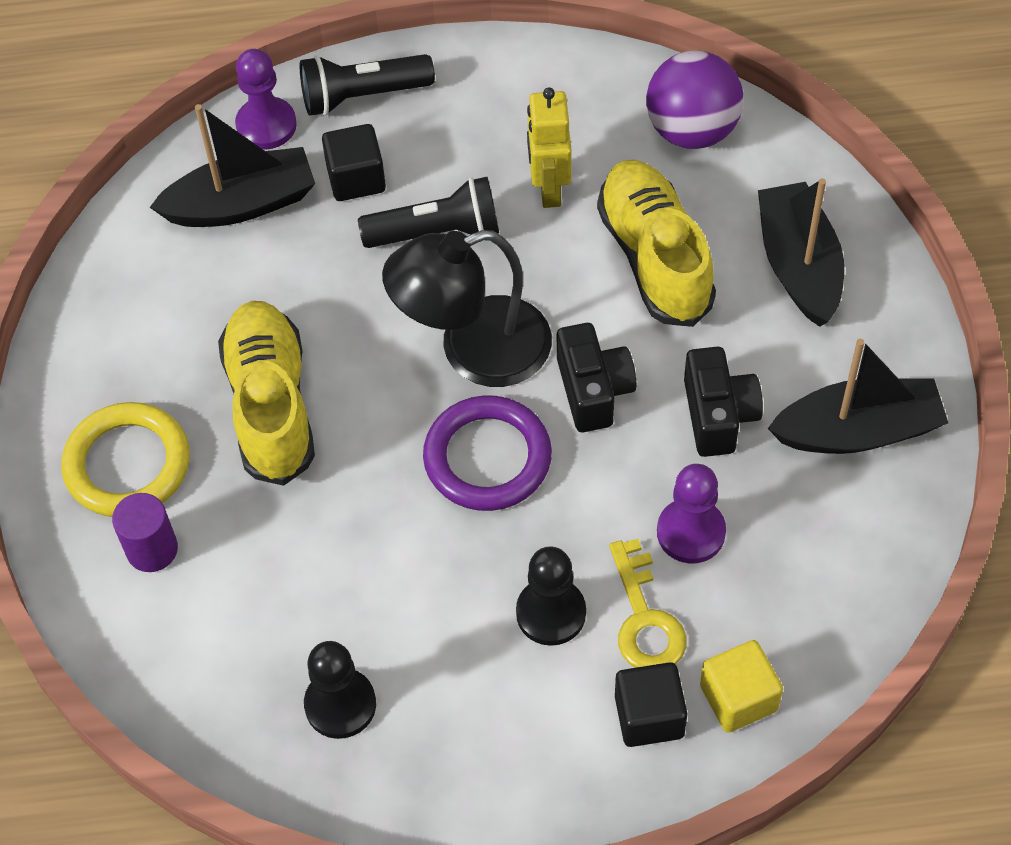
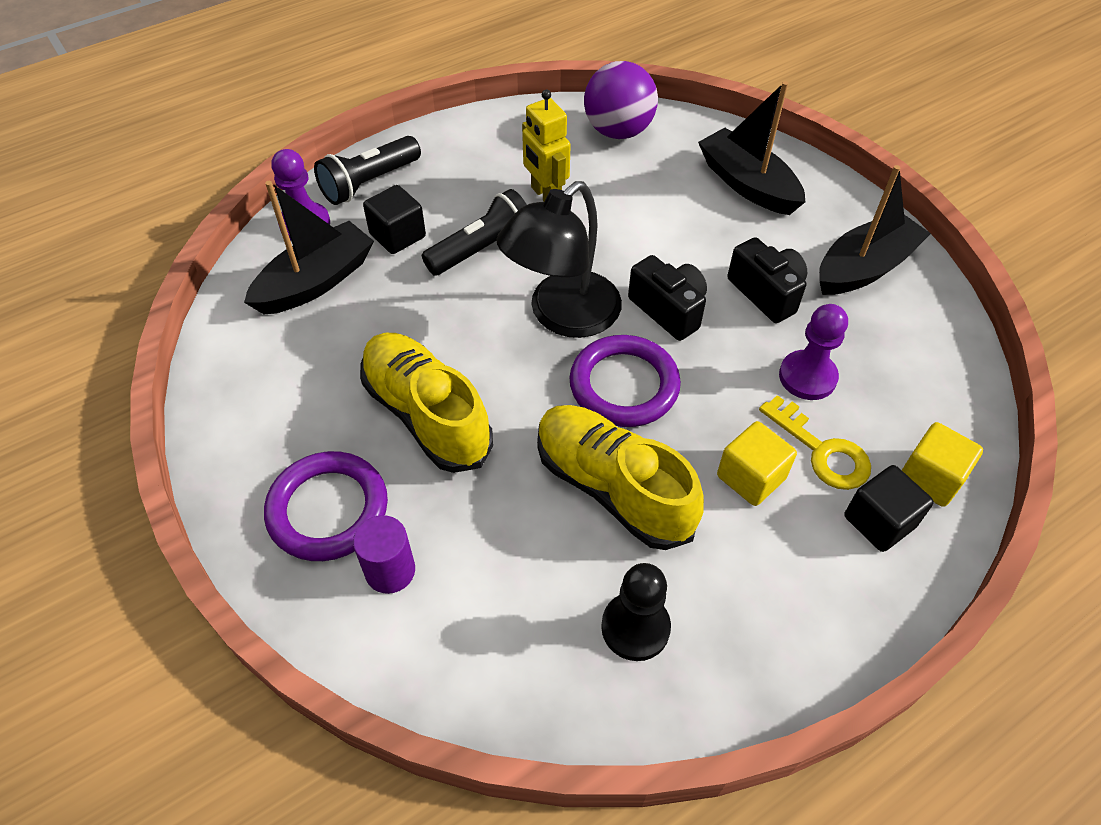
camera: 30 degrees left, 5 degrees down
(127, 464) = (328, 510): yellow ring -> purple ring
(551, 613) = (751, 477): black pawn -> yellow cube
(655, 257) = (649, 212): yellow shoe -> yellow shoe (612, 487)

